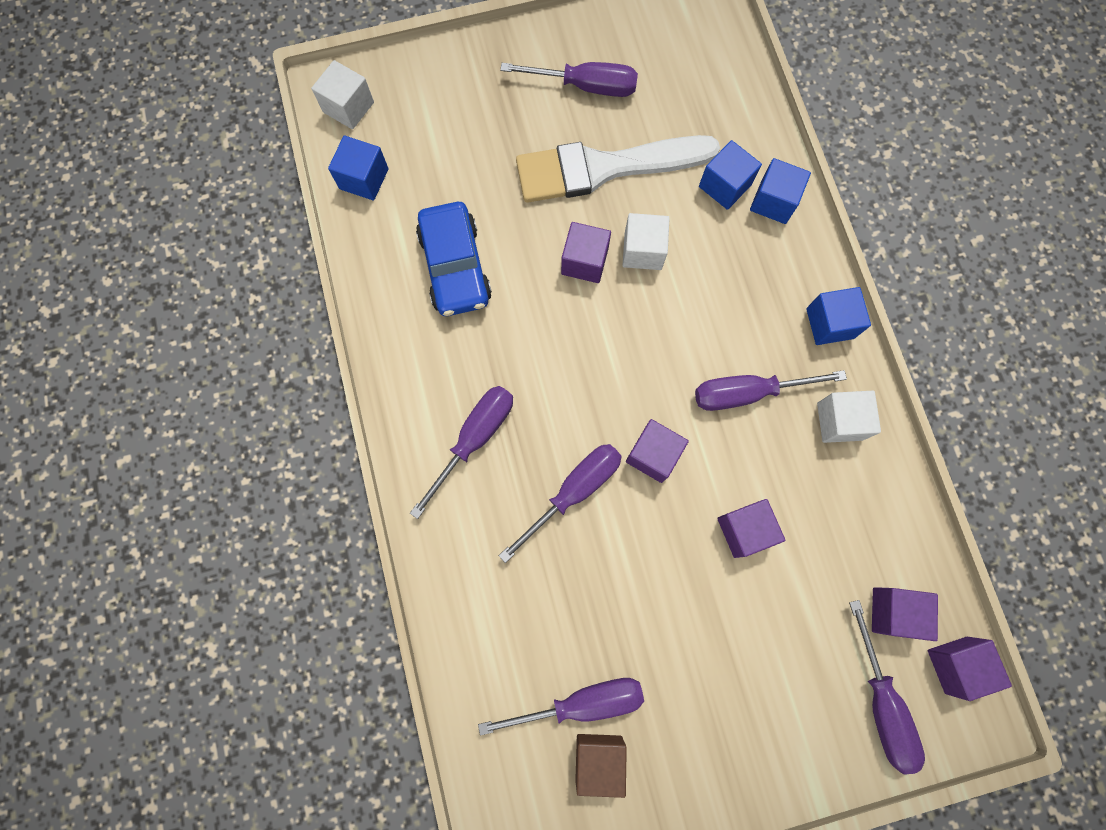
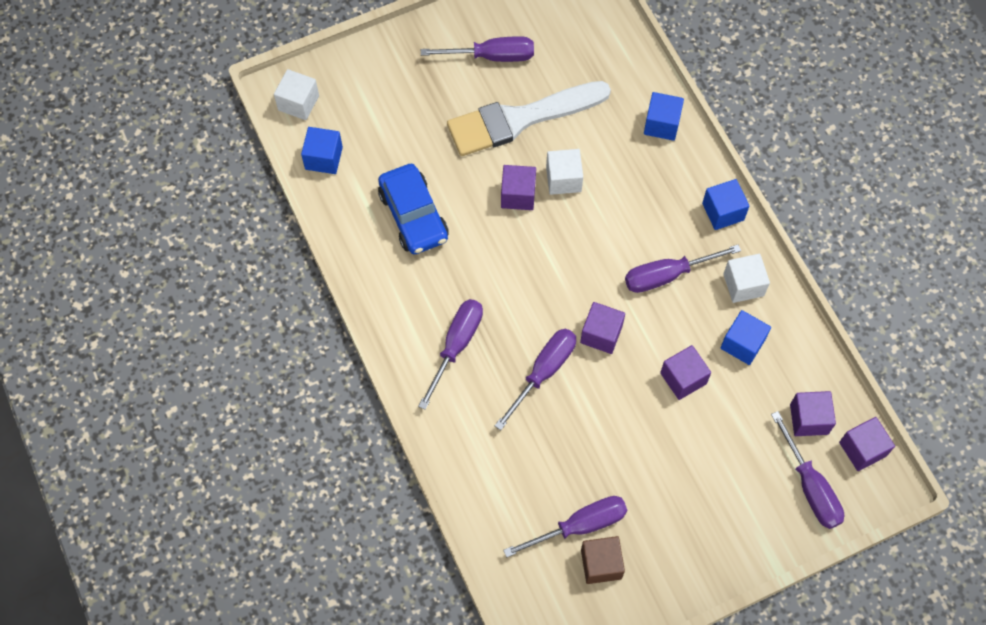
camera: 10 degrees left, 10 degrees down
(724, 185) = (620, 118): blue cube -> blue cube (742, 344)

